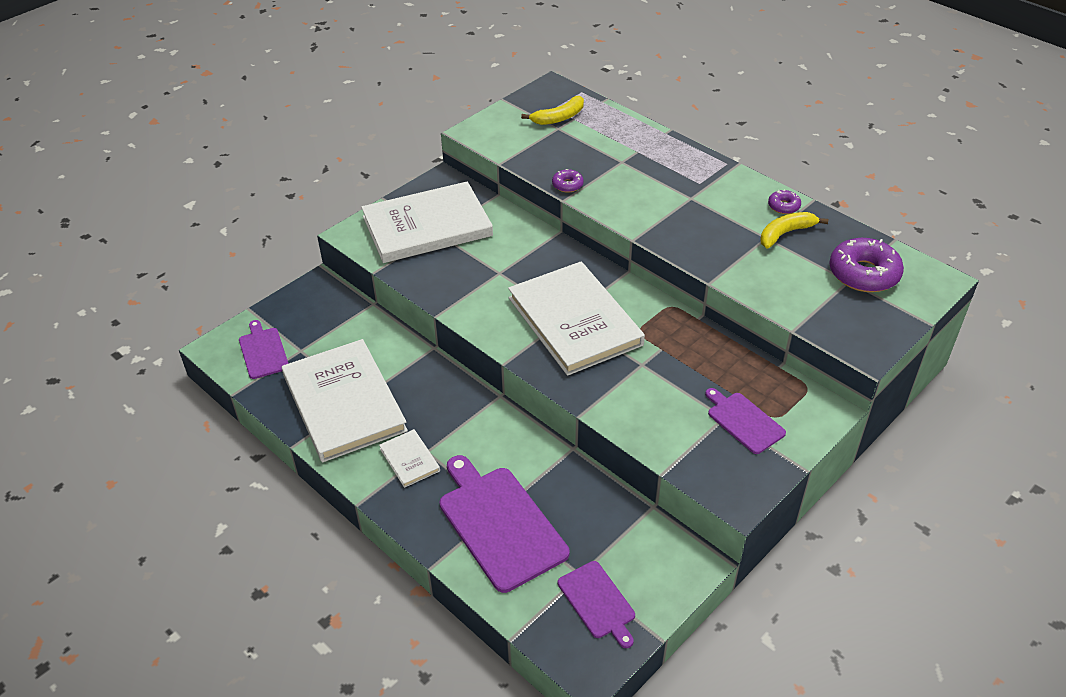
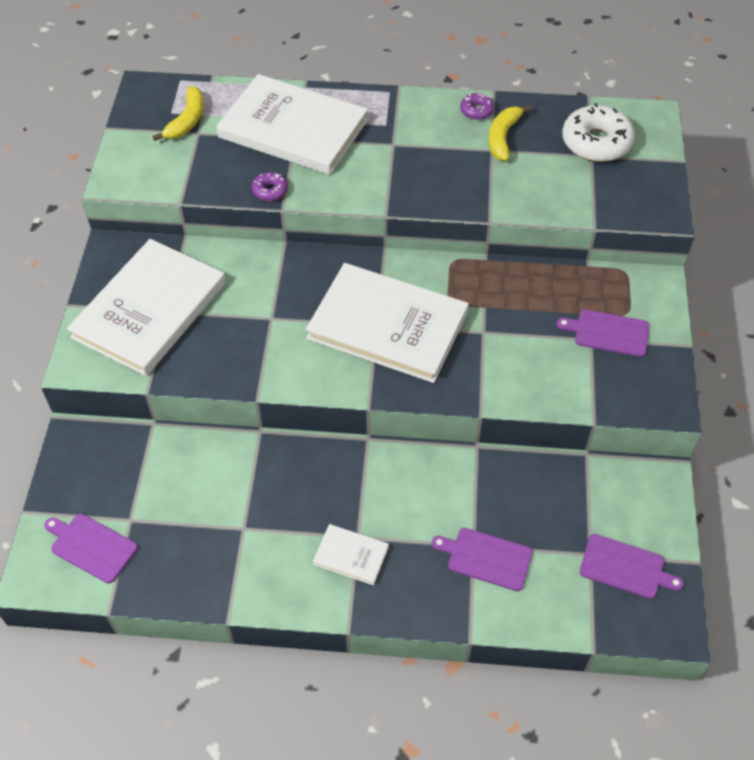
camera: 40 degrees left, 10 degrees up
(344, 403) = (232, 543): white book -> white book (293, 129)
(499, 524) = (486, 558): purple cutting board -> purple cutting board, size x0.56
(863, 274) = (596, 142): purple donut -> white donut

